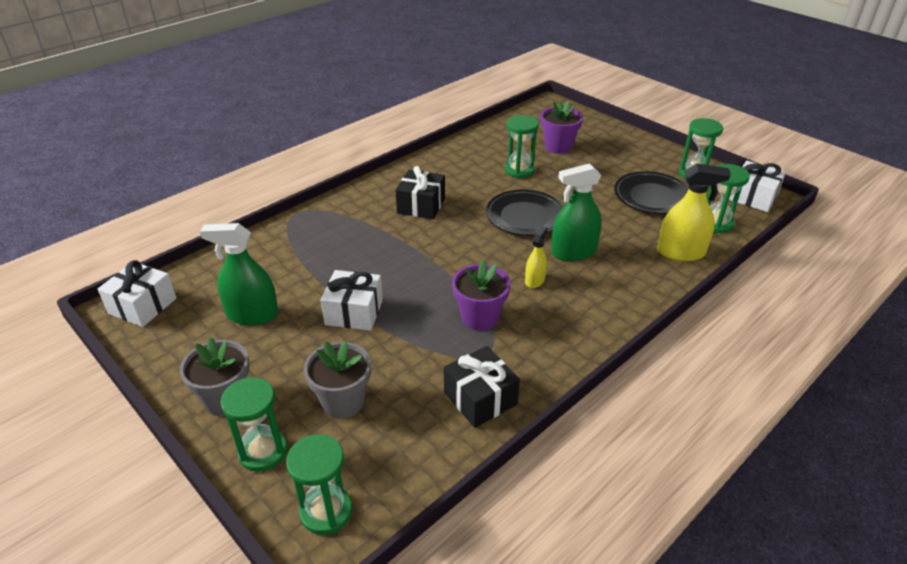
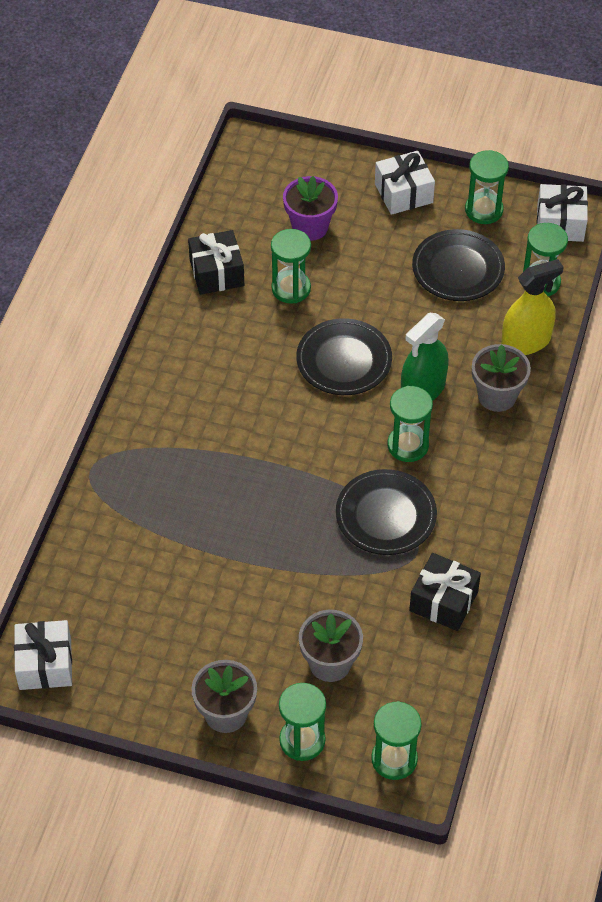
camera: 30 degrees left, 15 degrees up
(252, 315) = (167, 619): green spray bottle -> none
(354, 312) = (263, 567): white gift -> white gift (403, 193)
(421, 205) = (221, 395): black gift -> black gift (217, 273)
(480, 317) = (386, 516): purple flower pot -> black plate
(534, 280) = (408, 445): yellow spray bottle -> green hourglass
(633, 276) = (497, 396): none -> grey flower pot

